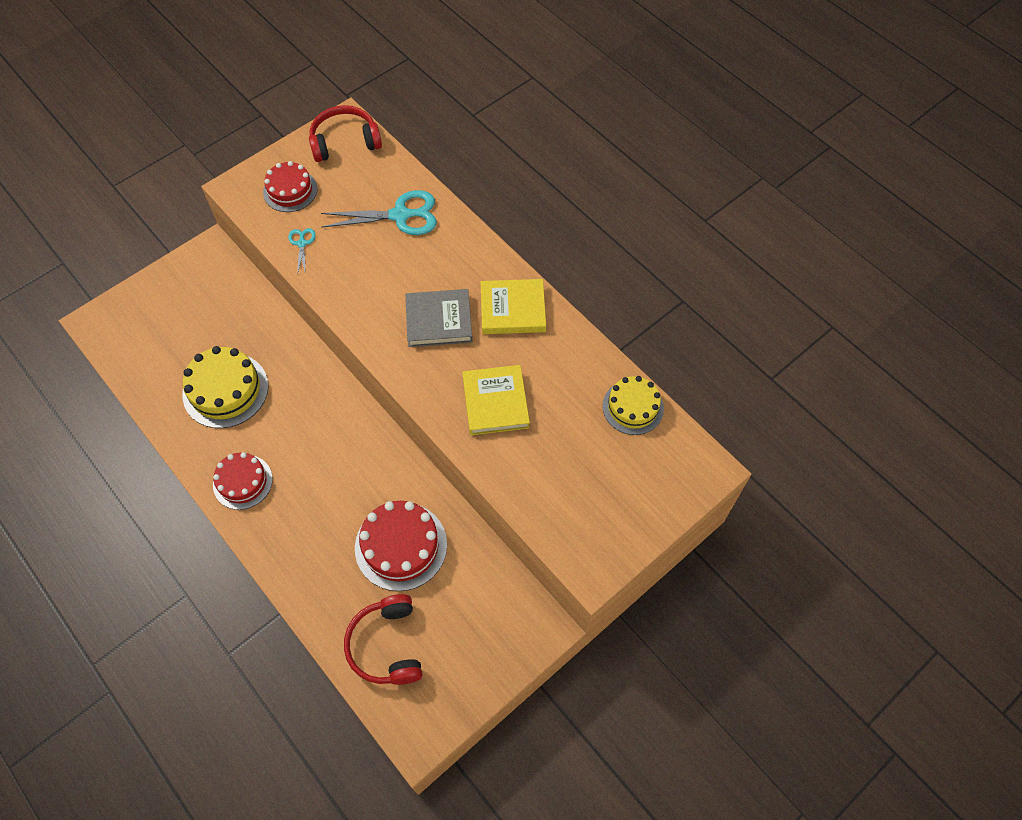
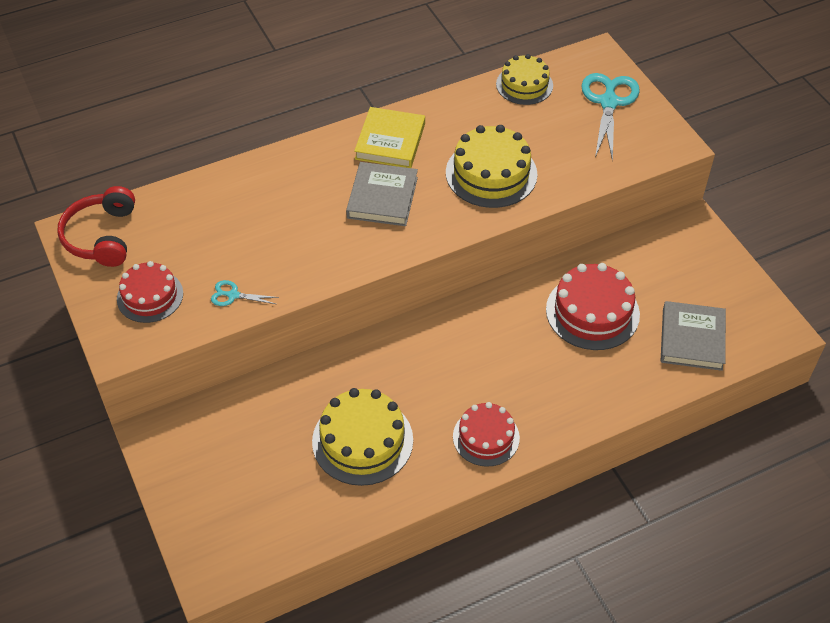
camera: 75 degrees left, 10 degrees down
(387, 645) = (692, 339): red headphones -> grey book
(400, 215) = (233, 205): turquoise scissors -> turquoise scissors (608, 102)
(495, 402) = (491, 173): yellow book -> yellow cake

